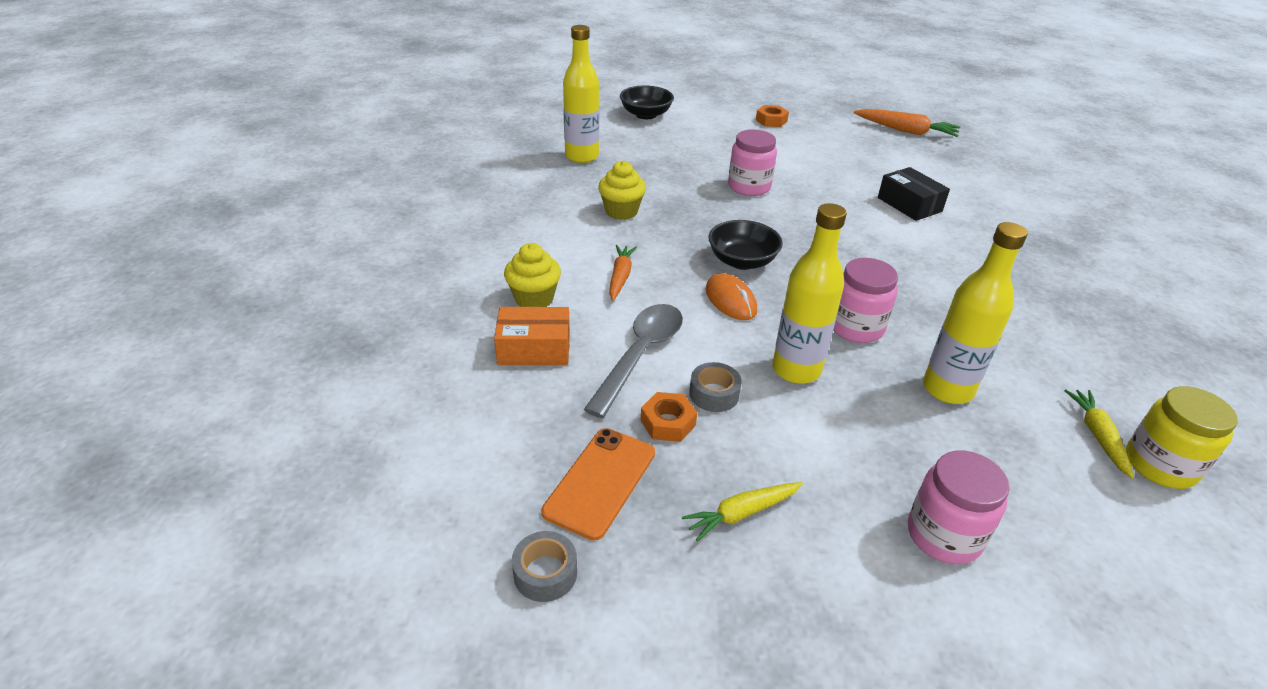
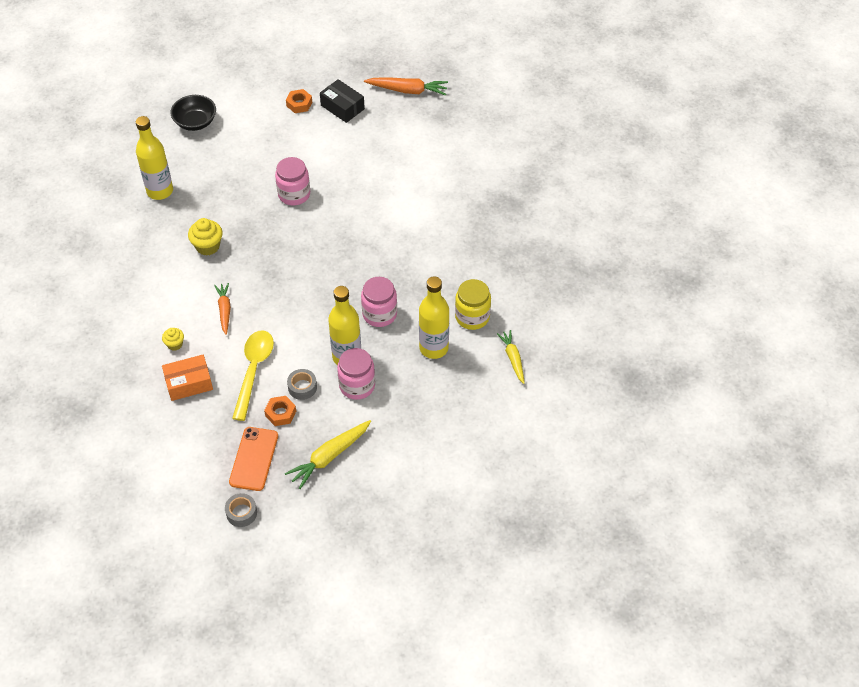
camera: 15 degrees left, 15 degrees up
(534, 299) = (175, 344): yellow cupcake -> yellow cupcake, size x0.61
(640, 355) = (253, 370): grey spoon -> yellow spoon
(730, 300) = (299, 312): orange mouse -> none
(742, 261) = (301, 274): black bowl -> none
(742, 513) = (330, 456): yellow carrot -> yellow carrot, size x1.50
(909, 204) = (411, 184): black box -> black box (342, 107)
(943, 535) = (429, 441): pink jar -> pink jar (357, 385)
(1160, 465) = (542, 369): yellow jar -> yellow jar (472, 317)

